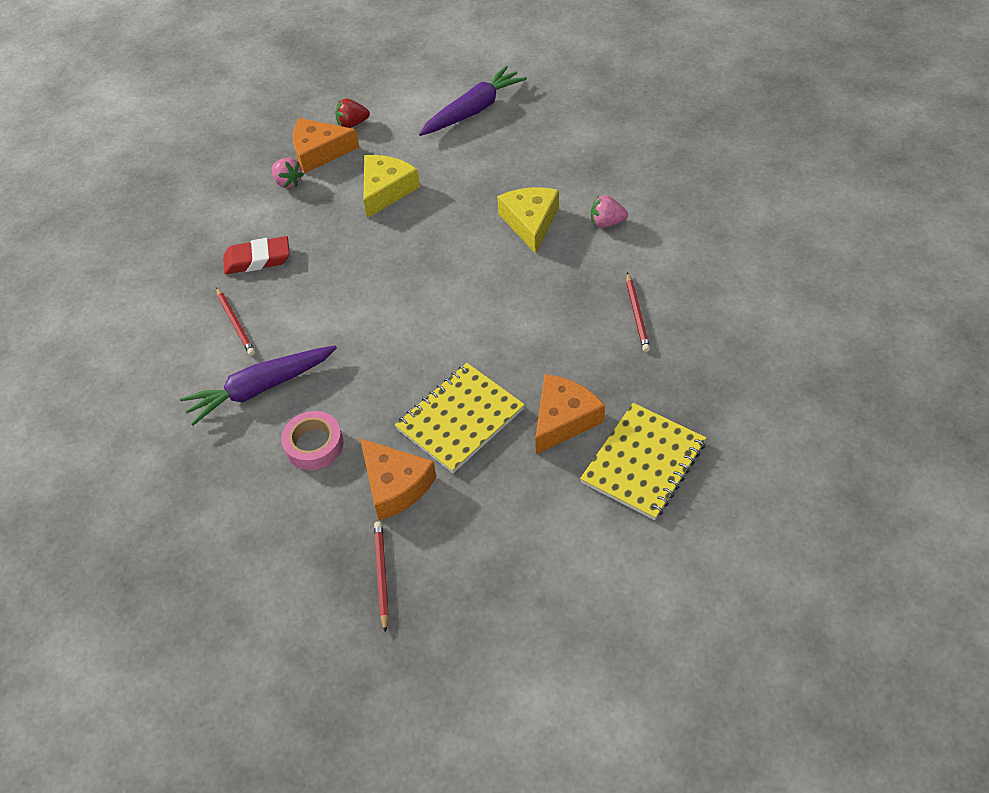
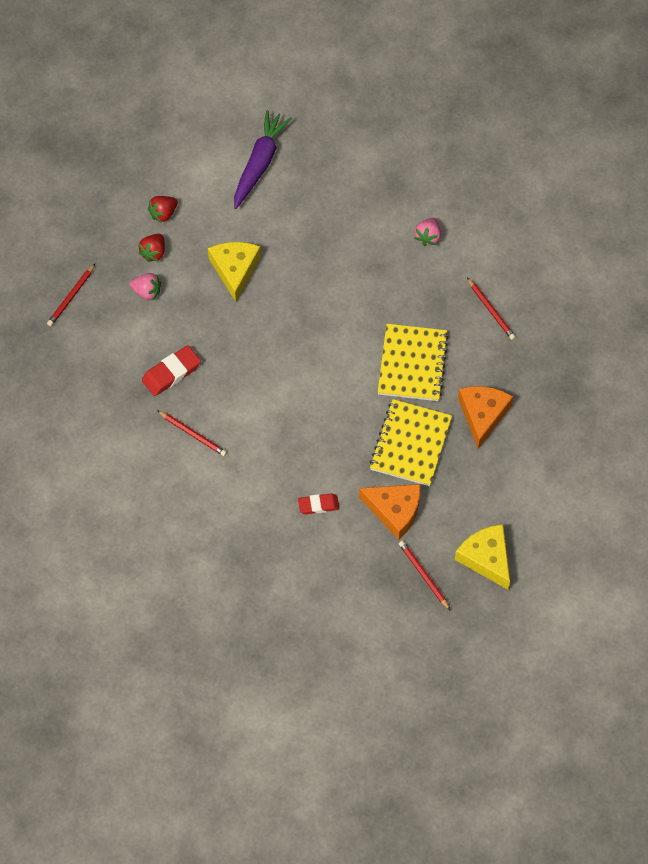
camera: 30 degrees left, 10 degrees up
(216, 164) = (71, 296): none -> red pencil
(261, 388) = (250, 478): purple carrot -> none
(314, 445) = (318, 505): pink tape -> red eraser
(319, 152) = (153, 253): orange cheese -> red strawberry
(530, 222) = (369, 258): yellow cheese -> yellow cheese (486, 558)
(607, 222) = (428, 237): pink strawberry -> pink strawberry turned 45 degrees counterclockwise
(643, 463) = (553, 426): yellow notebook -> yellow notebook (412, 364)

